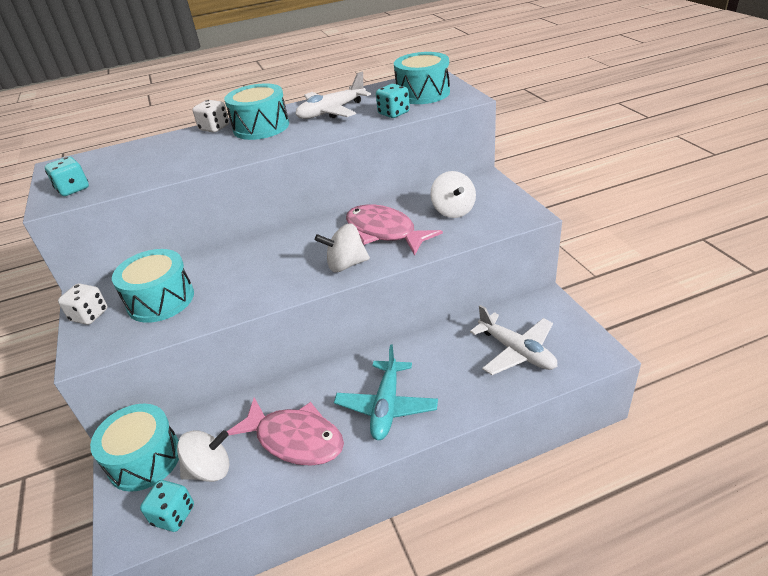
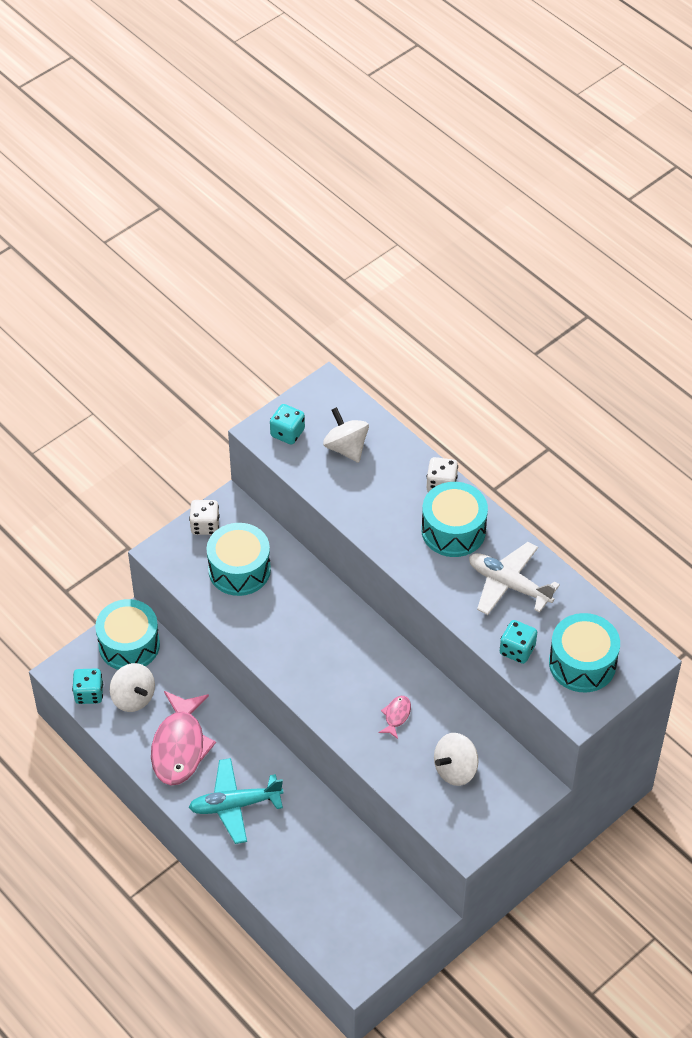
camera: 65 degrees right, 15 degrees up
(346, 265) = (331, 700): white spinning top -> white spinning top (346, 447)
(384, 232) = (396, 716): pink fish -> pink fish, size x0.44
(516, 351) = (336, 897): white plane -> none

